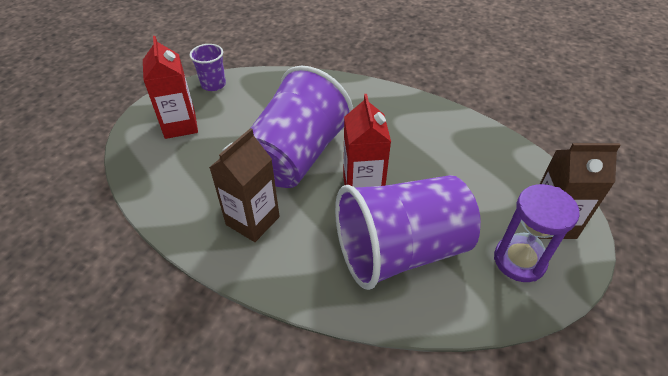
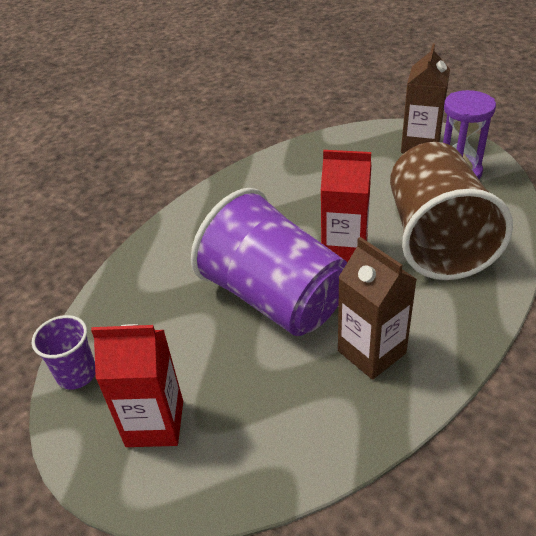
camera: 70 degrees left, 5 degrees down
(400, 250) = (436, 239): purple cup -> brown cup

